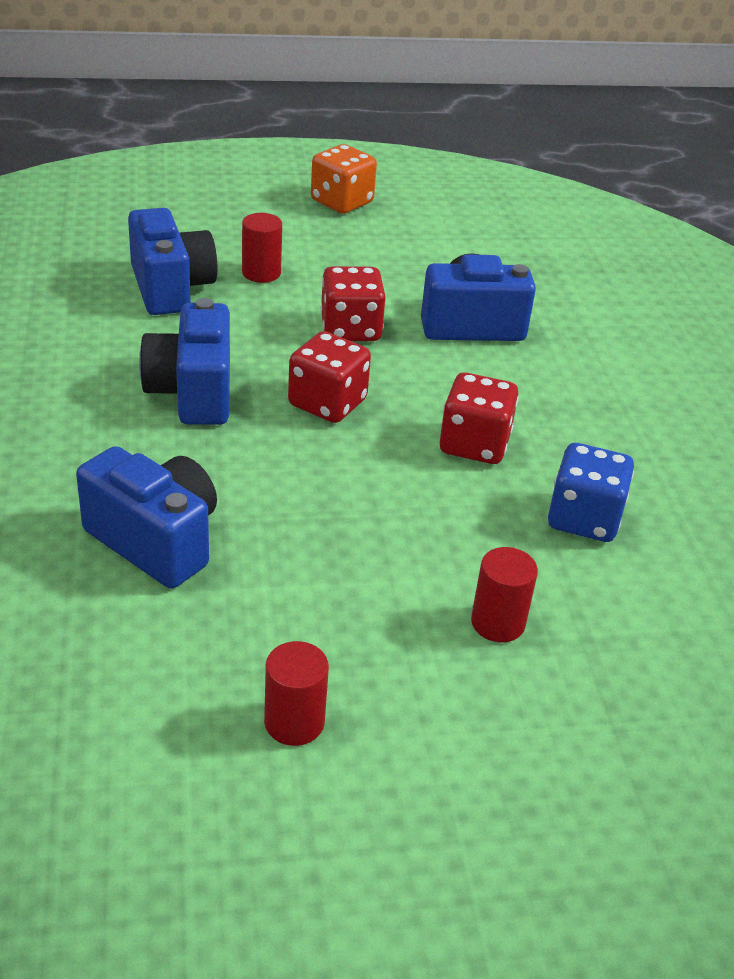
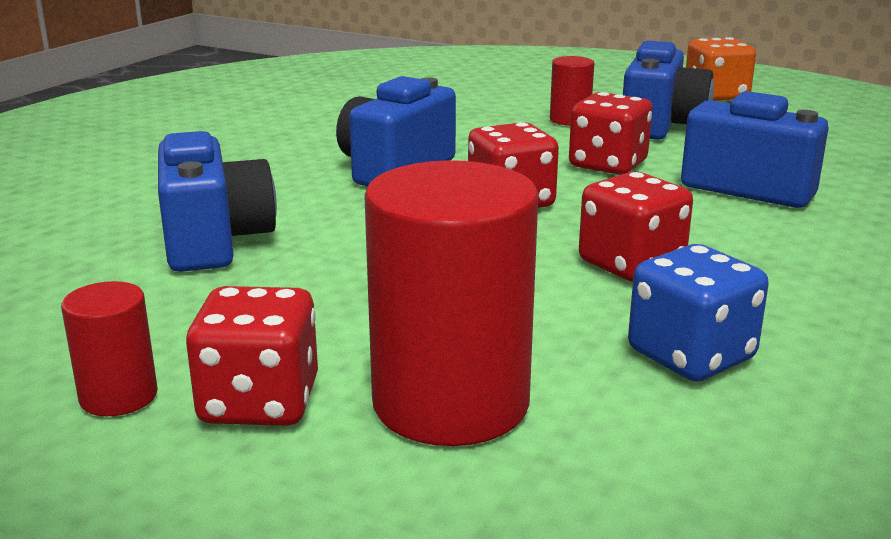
camera: 40 degrees right, 15 degrees down
(171, 288) = (473, 114): blue camera -> blue camera (661, 126)
(389, 680) = (259, 402): none -> red dice
(498, 623) = (450, 403): red cylinder -> red cylinder, size x2.05

